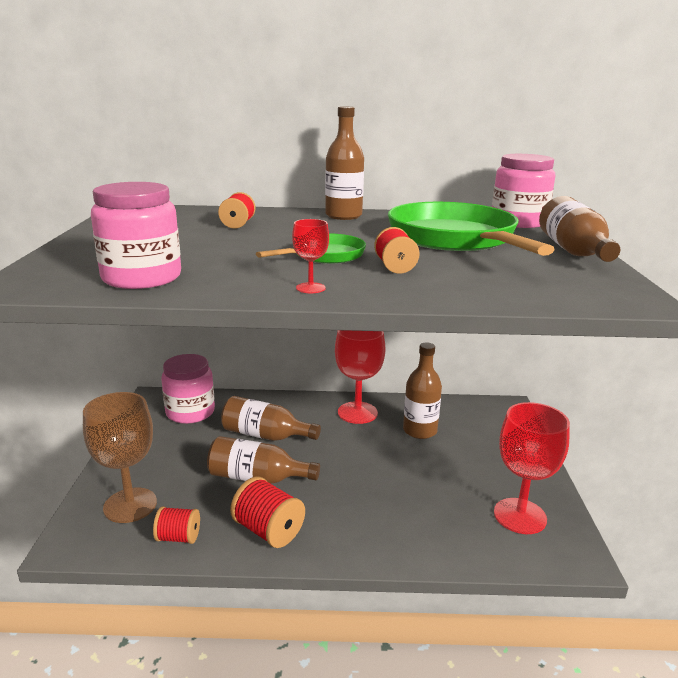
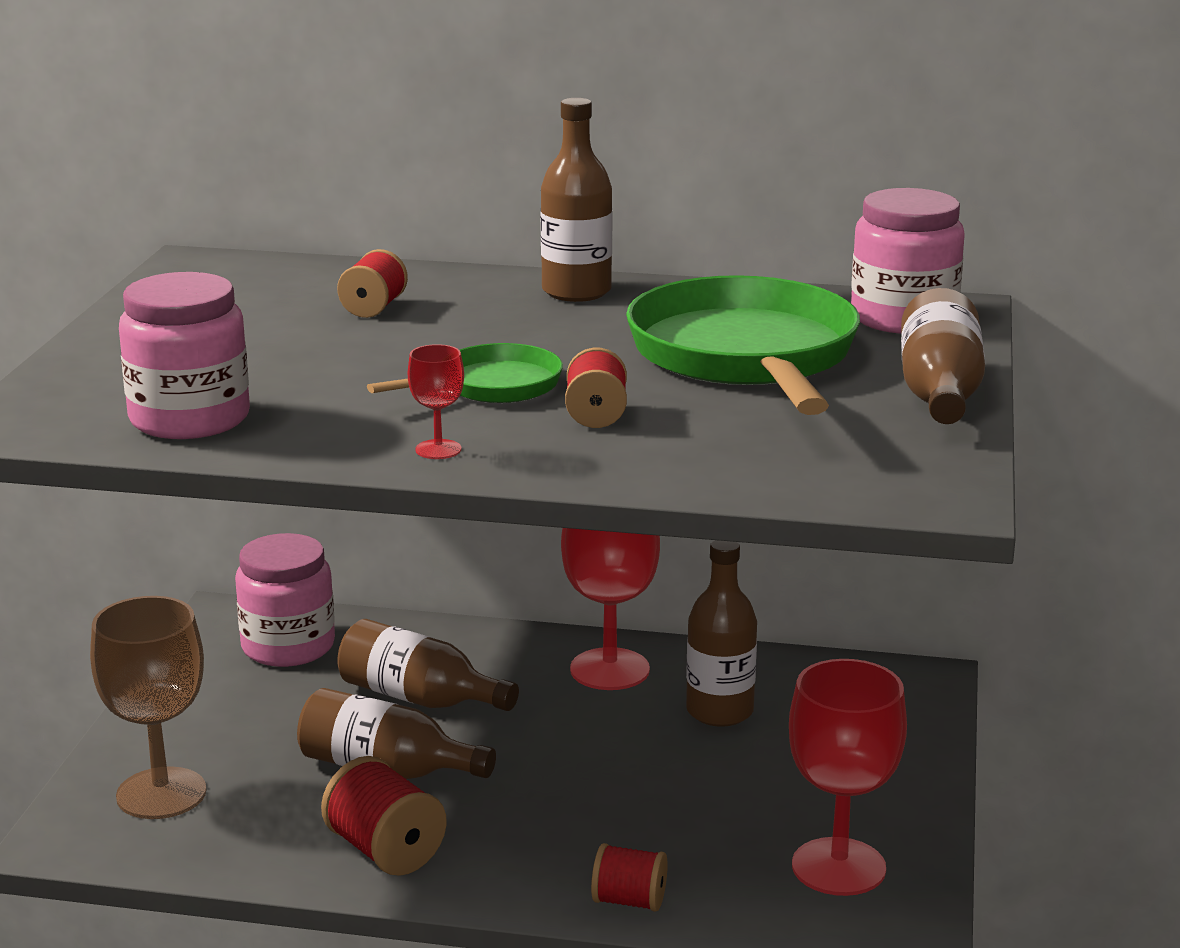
camera: 10 degrees right, 0 degrees up
(178, 537) = (234, 848): red spool -> red spool (629, 901)

